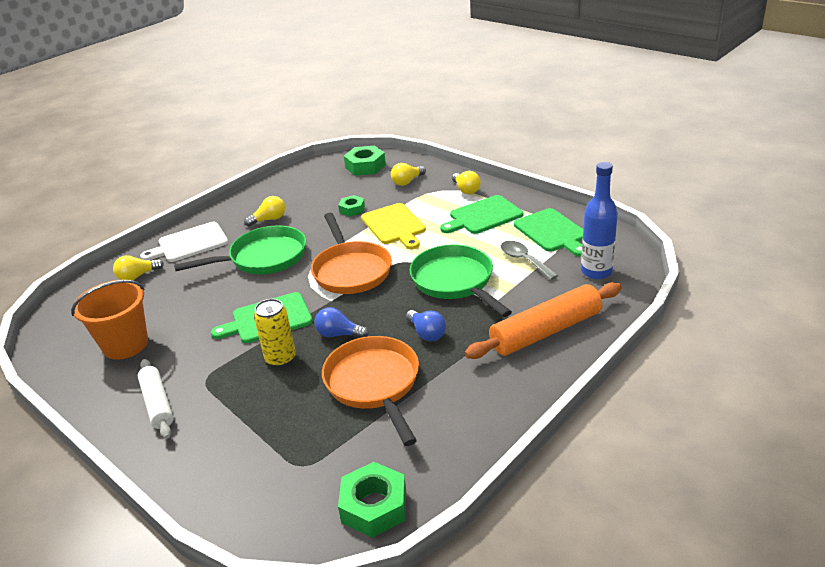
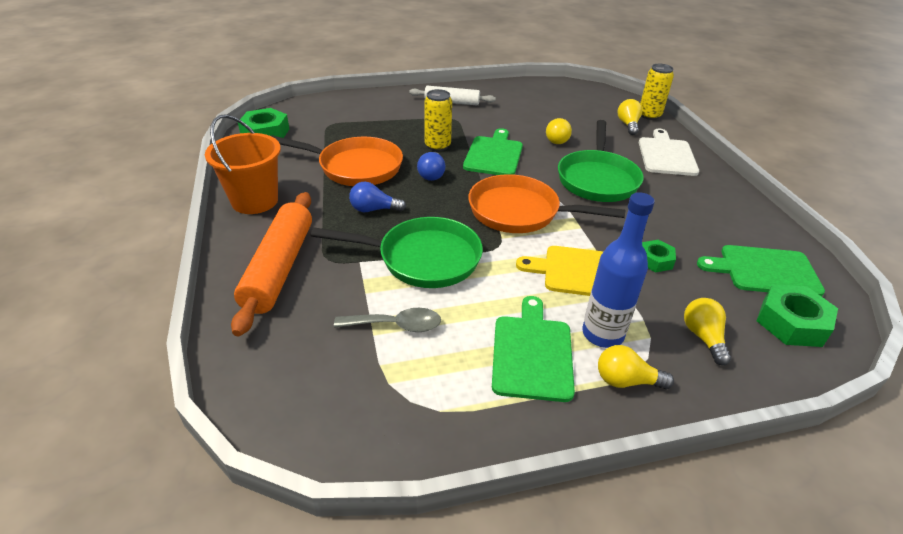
camera: 120 degrees right, 5 degrees up
(104, 273) = (649, 115): none -> yellow can
(125, 344) = (532, 105): orange bucket -> orange bucket (255, 201)
(269, 219) = (679, 204): yellow light bulb -> yellow light bulb (556, 139)
(339, 334) = (432, 174): blue light bulb -> blue light bulb turned 135 degrees clockwise
(552, 232) = (421, 391): green cutting board -> green cutting board (764, 270)
(596, 272) = (299, 367): blue bottle -> blue bottle (602, 334)

